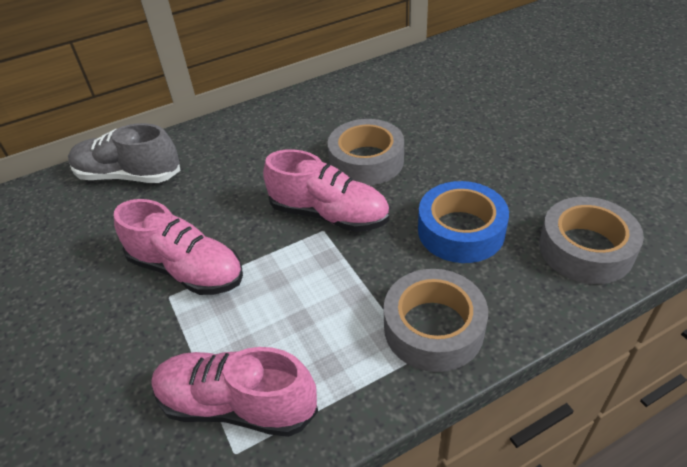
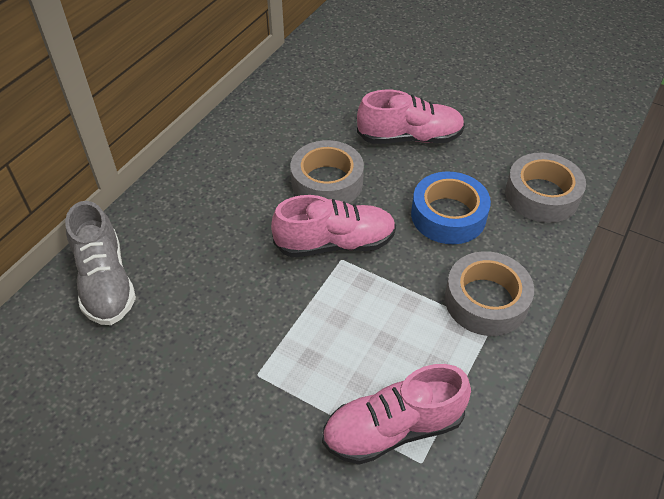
camera: 35 degrees left, 5 degrees up
(129, 176) = (105, 282): grey shoe -> grey shoe turned 90 degrees counterclockwise
(187, 270) = (252, 344): pink shoe -> pink shoe (410, 138)

